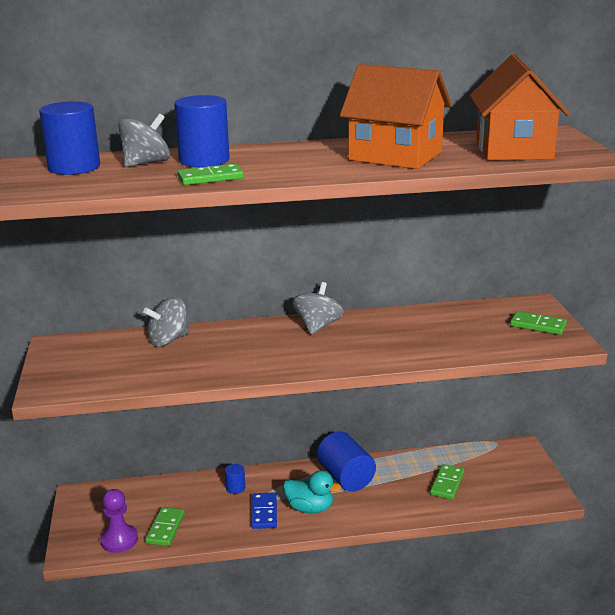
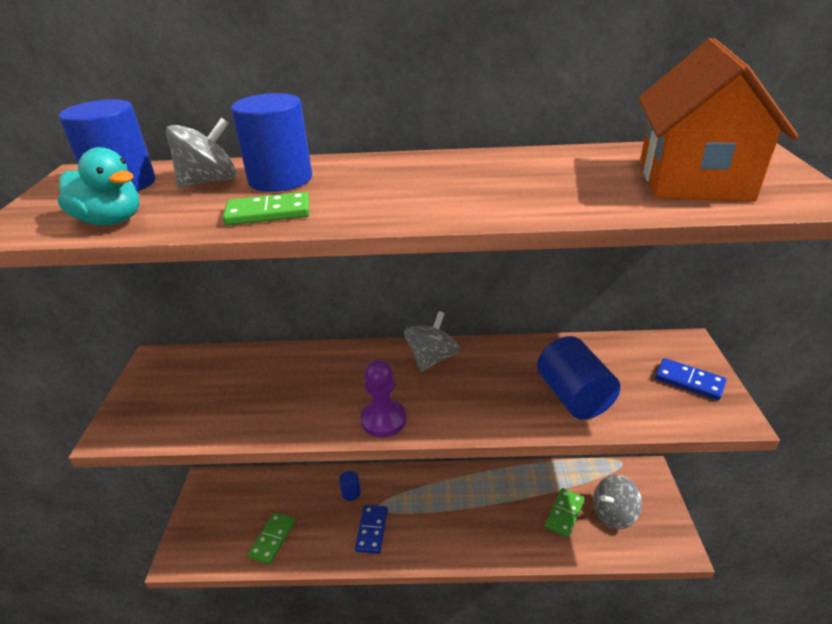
camera: 10 degrees right, 10 degrees up
(119, 540) = (225, 549): purple pawn -> purple pawn (383, 420)
(168, 340) = (269, 365): grey spinning top -> grey spinning top (613, 513)
(310, 508) = (418, 530): turquoise duck -> turquoise duck (111, 221)
(346, 477) = (461, 492): blue cylinder -> blue cylinder (573, 396)
(395, 156) = (526, 183): orange house -> none
(538, 325) = (689, 381): green domino -> blue domino

